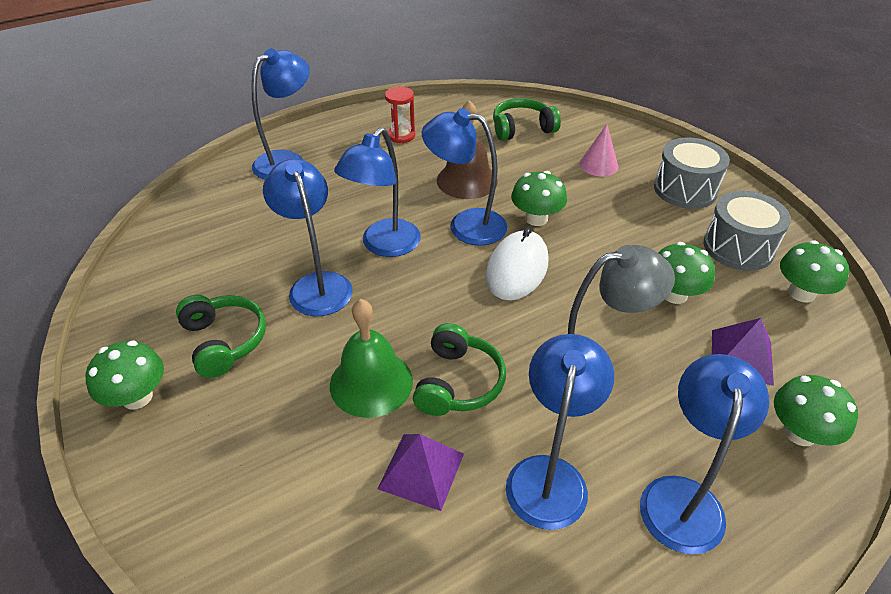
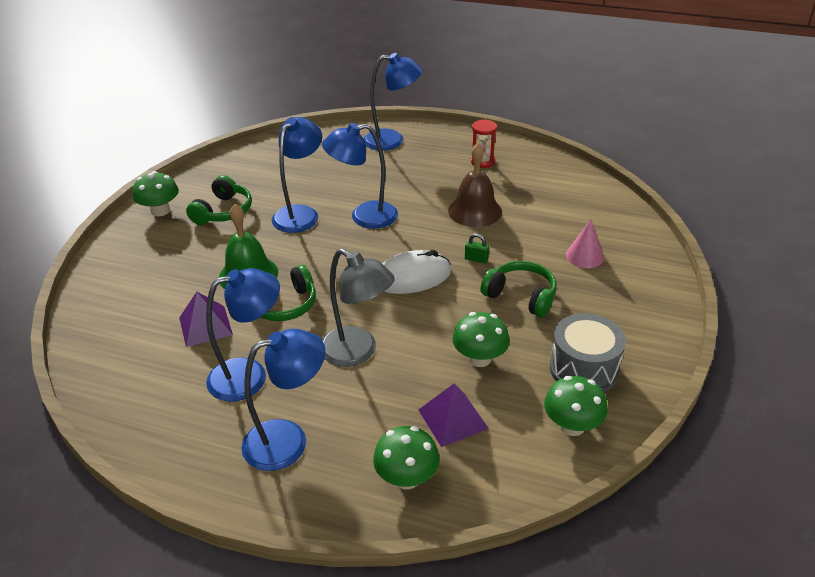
camera: 50 degrees right, 5 degrees down
(465, 225) = (427, 235): blue lamp -> none
(522, 128) = (573, 202): green headphones -> green headphones (521, 296)
(536, 218) = (476, 259): green mushroom -> green padlock
(685, 189) = (620, 311): grey drum -> none

